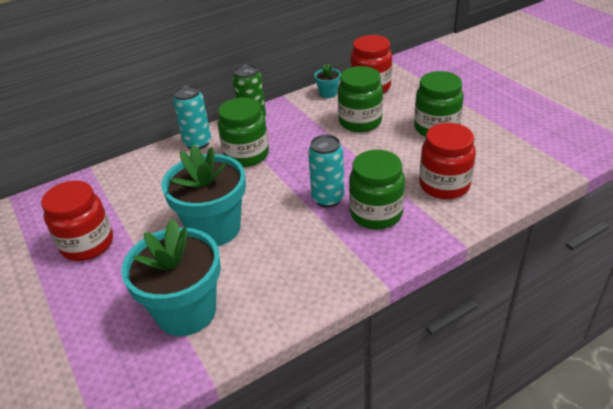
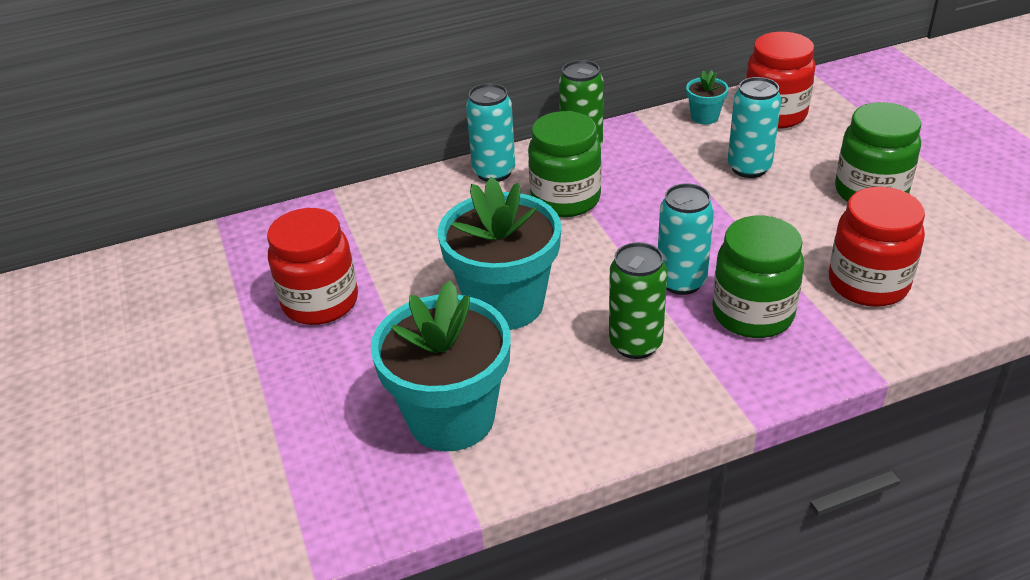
camera: 10 degrees right, 0 degrees up
(304, 243) = (635, 344): none -> green can
(360, 122) = (749, 168): green jar -> turquoise can

